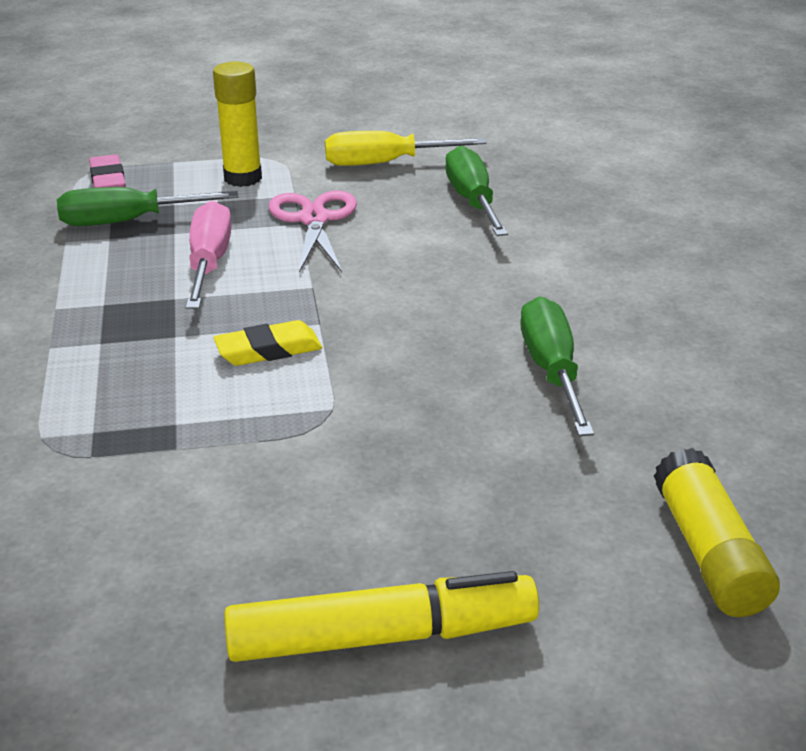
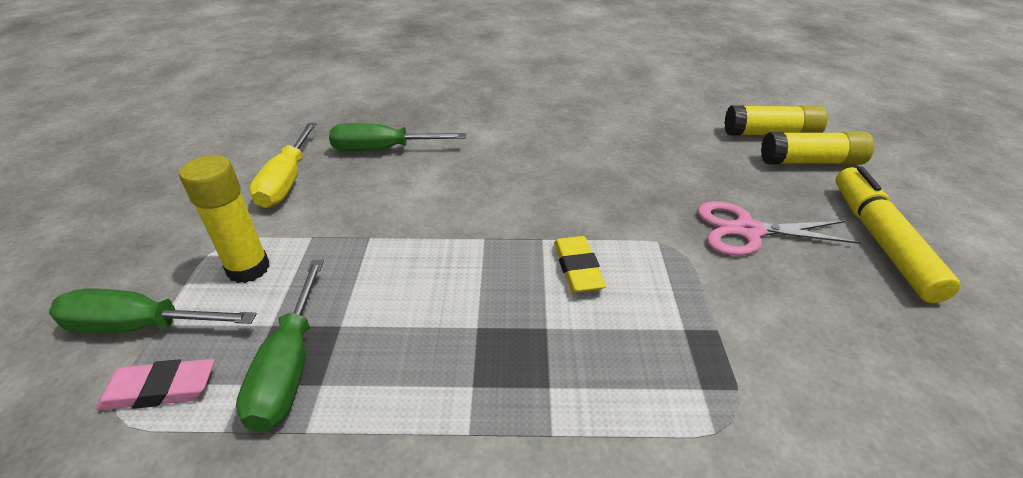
camera: 80 degrees left, 5 degrees up
(209, 263) = (417, 300): pink screwdriver -> none
(314, 219) = (367, 228): pink scissors -> pink scissors (747, 231)
(551, 370) = (614, 151): green screwdriver -> green screwdriver (140, 327)
(618, 593) = (811, 162): none -> yellow glue stick

